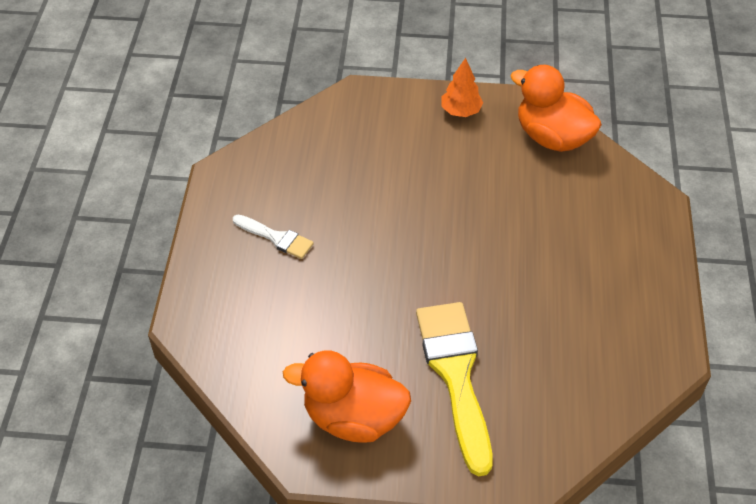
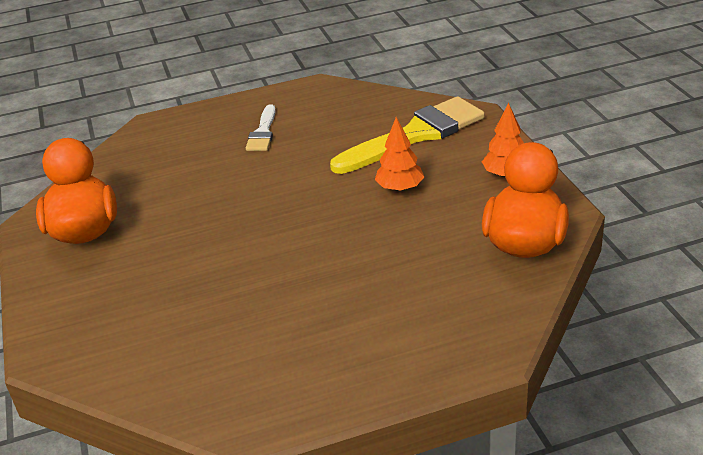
camera: 70 degrees right, 15 degrees down
(437, 177) = (400, 188): none -> orange tree
(456, 375) = (154, 273): yellow brush -> yellow brush (415, 135)

